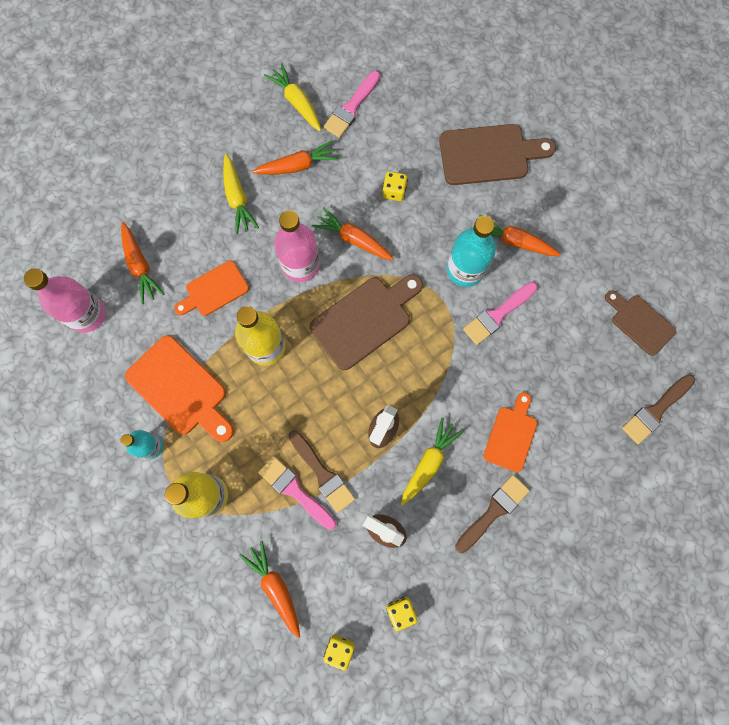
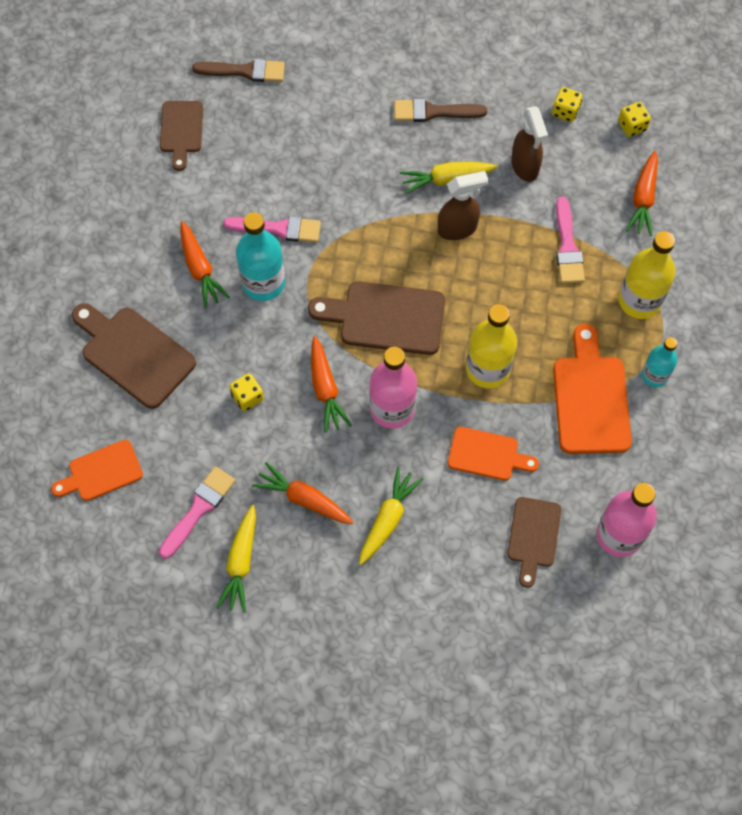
camera: 135 degrees left, 10 degrees down
(140, 266) = (533, 536): orange carrot -> brown cutting board
(322, 474) = (534, 239): brown brush -> none
(351, 108) = (199, 509): pink brush -> pink brush turned 45 degrees counterclockwise
(511, 435) = (366, 144): orange cutting board -> orange cutting board (101, 472)

